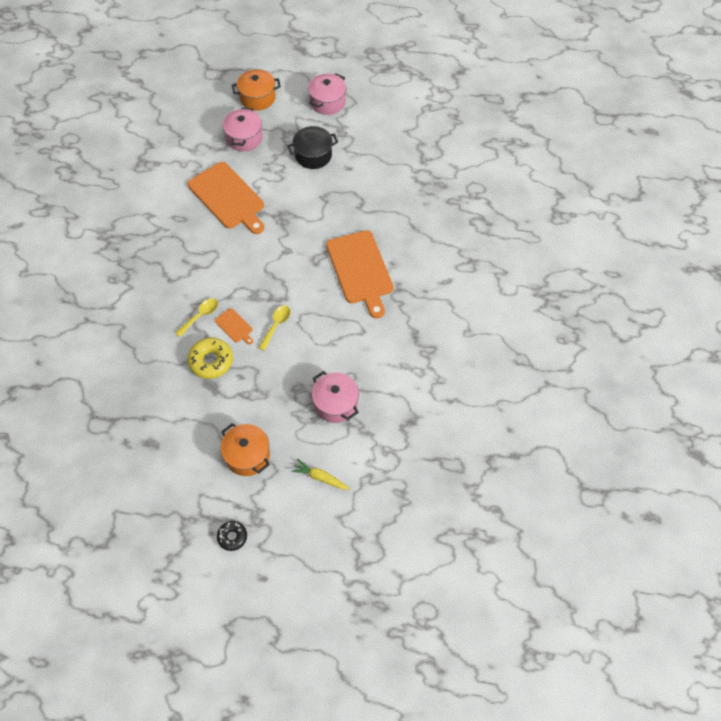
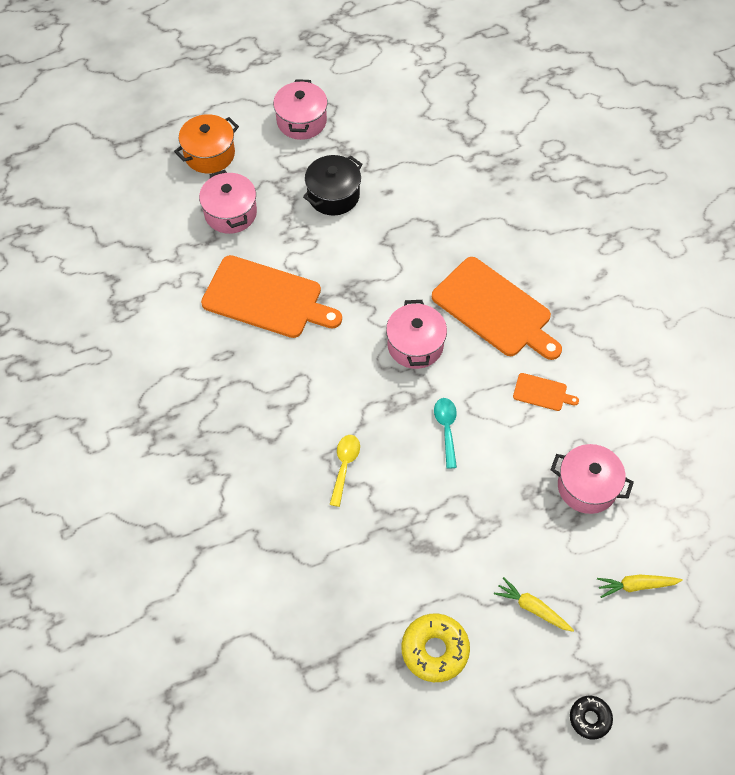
camera: 30 degrees left, 0 degrees up
(211, 361) = (401, 516): yellow donut -> yellow donut (435, 650)
(234, 326) = (397, 457): orange cutting board -> orange cutting board (542, 392)
(247, 455) = (532, 608): orange pot -> yellow carrot
(276, 325) = (446, 429): yellow spoon -> turquoise spoon
(295, 267) = (415, 345): none -> pink pot

